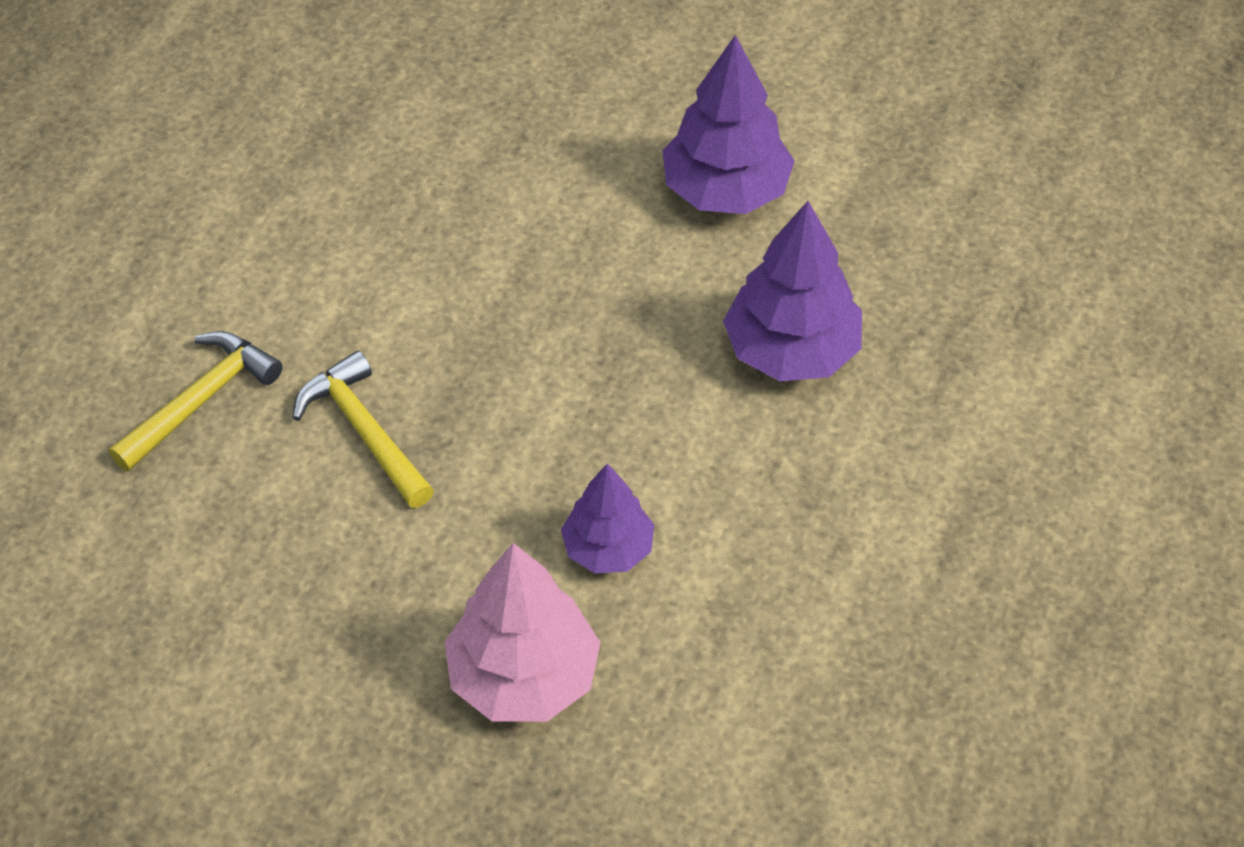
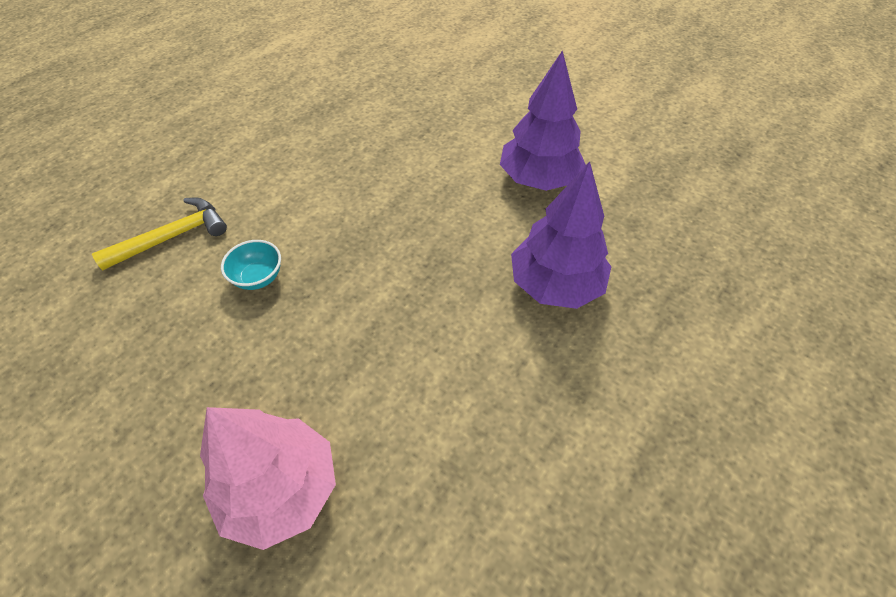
camera: 15 degrees right, 0 degrees up
(365, 431) = (258, 277): yellow hammer -> turquoise bowl
(608, 549) = (383, 399): purple tree -> none

